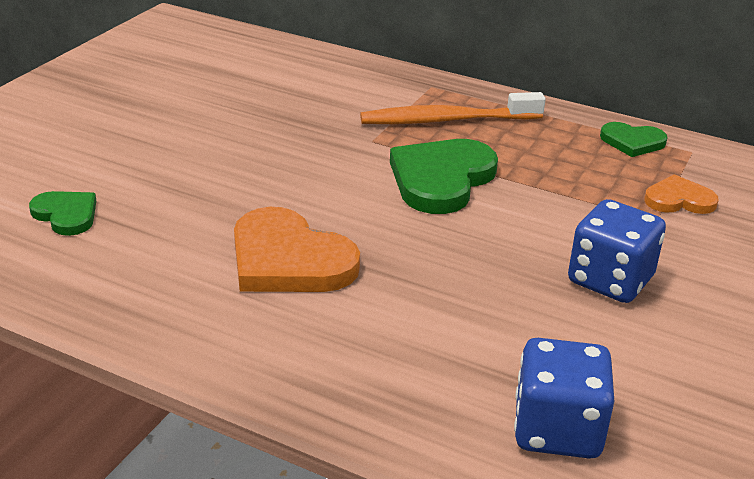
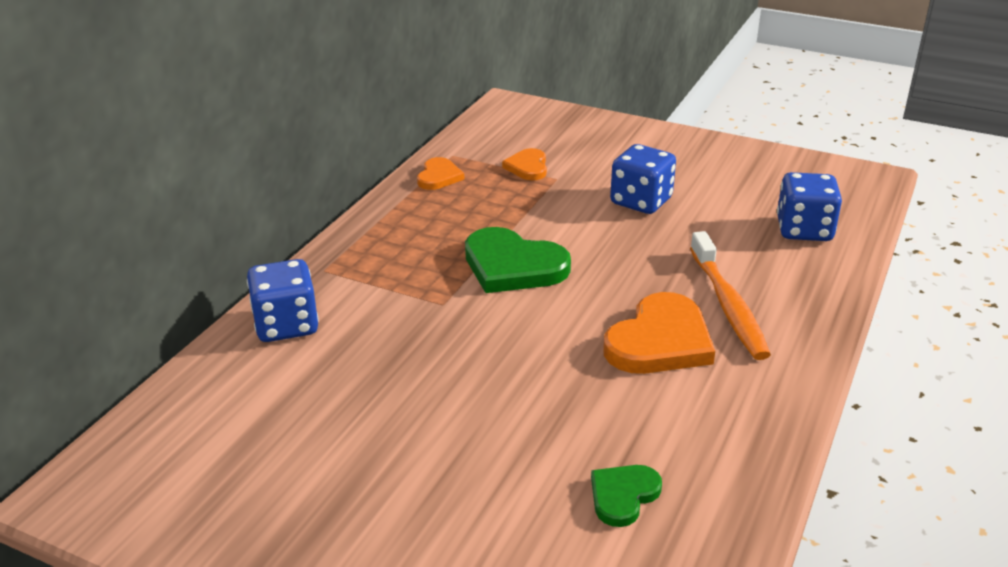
camera: 90 degrees left, 0 degrees up
(344, 73) = (286, 325): none -> blue dice
(446, 120) = (400, 262): orange toothbrush -> orange toothbrush (728, 305)
(632, 142) = (439, 177): green heart -> orange heart

